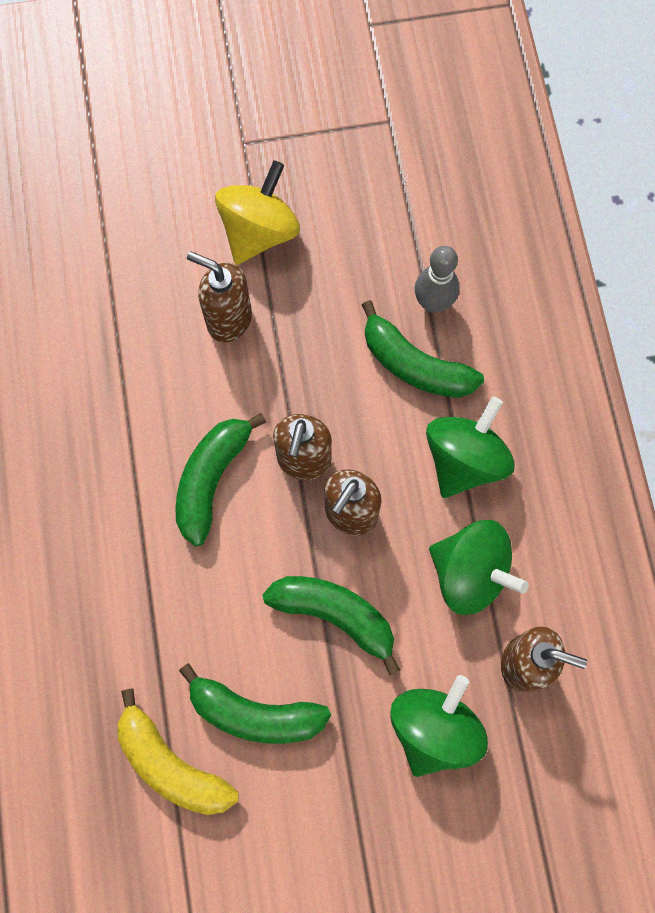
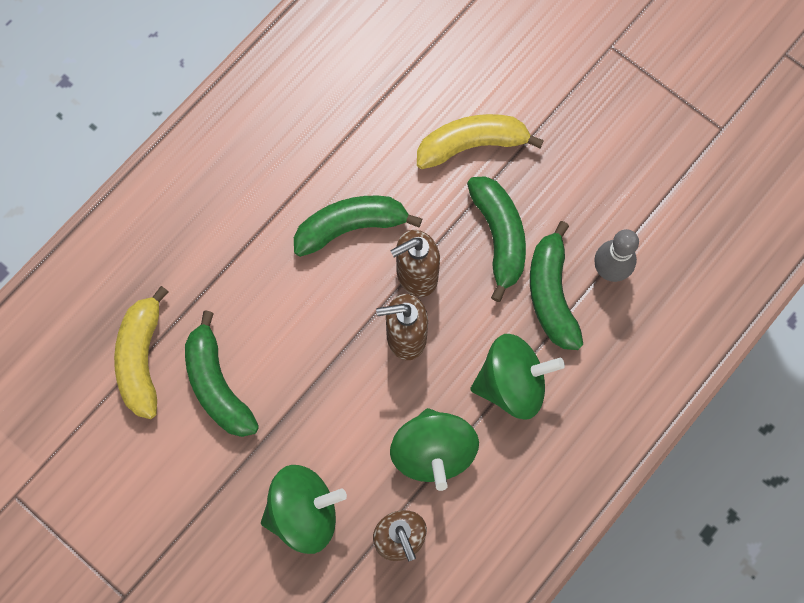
camera: 50 degrees right, 0 degrees up
(229, 320) = (472, 144): brown soap dispenser -> yellow banana
(259, 231) = (555, 111): yellow spinning top -> none
(335, 615) = (327, 384): green banana -> green banana (499, 237)

